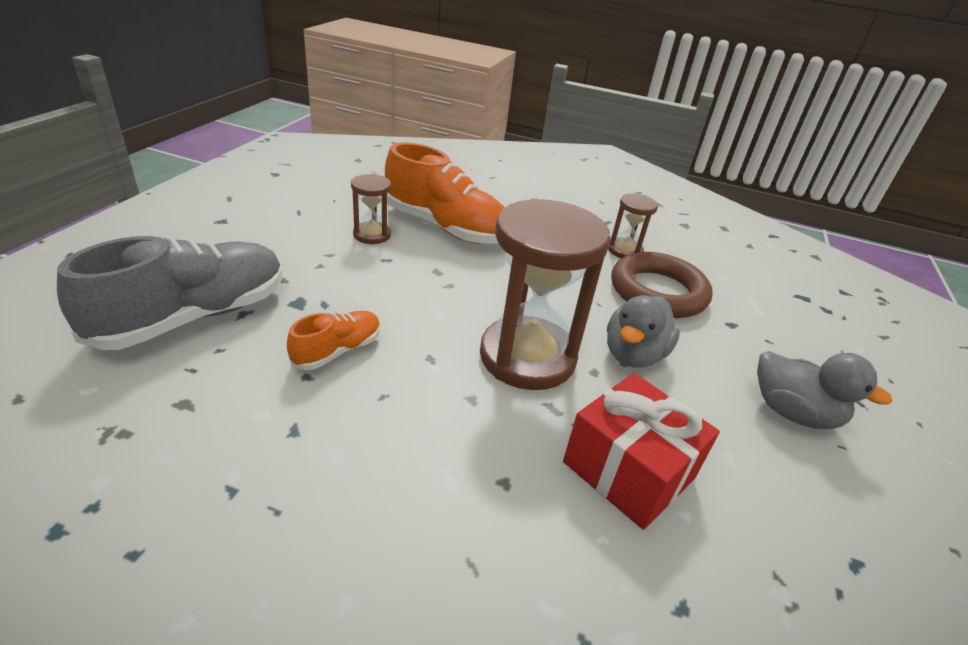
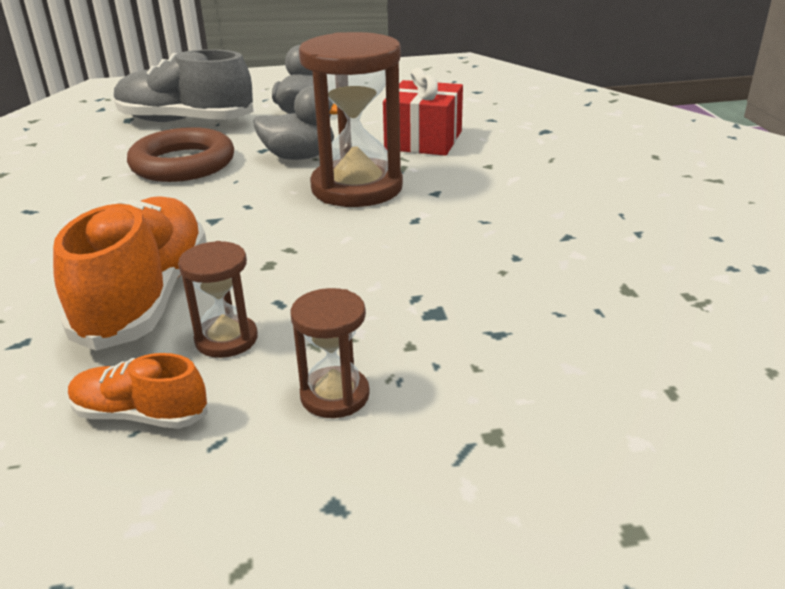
camera: 115 degrees left, 5 degrees down
(193, 317) = (549, 358): grey shoe -> grey shoe (185, 122)
(337, 351) = (468, 258): orange shoe -> orange shoe (140, 415)
(625, 251) = (105, 189): brown hourglass -> brown hourglass (335, 395)

